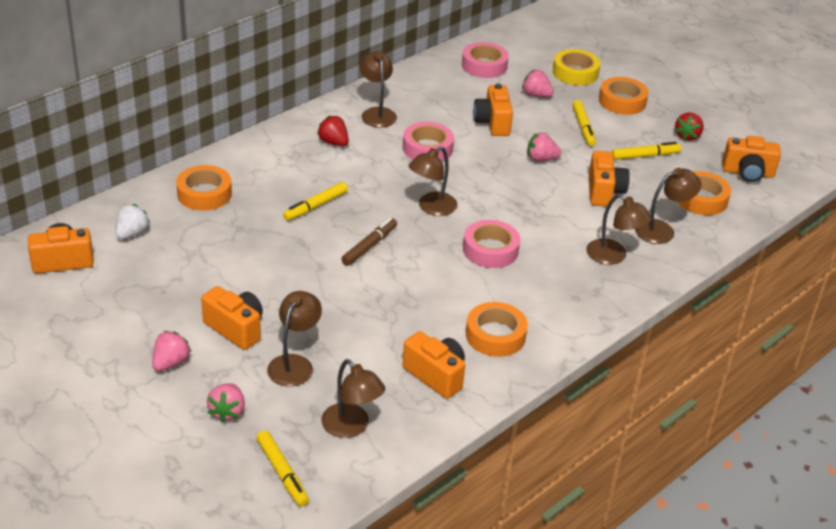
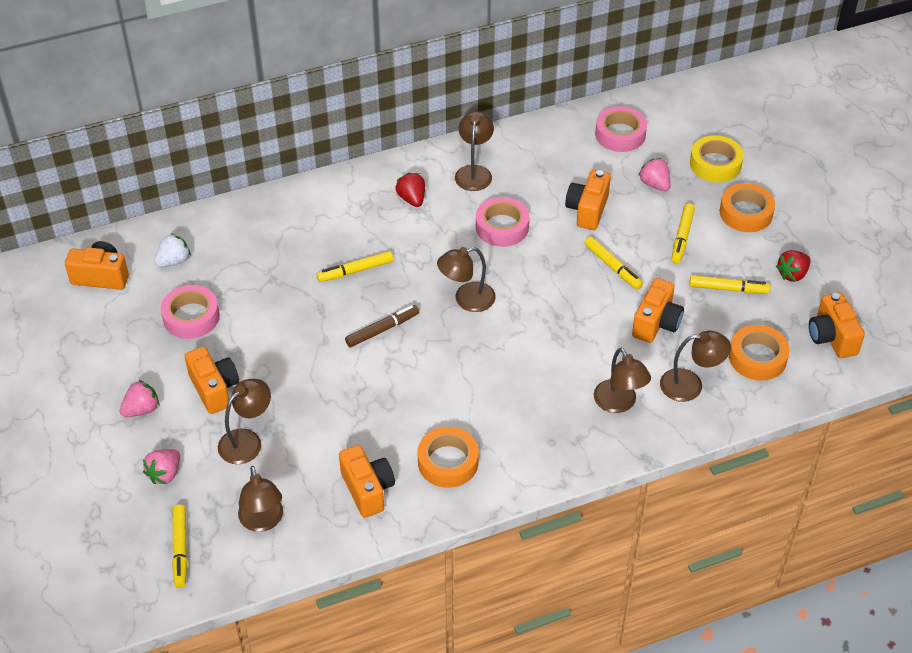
camera: 25 degrees right, 10 degrees up
(204, 194) = (259, 231): orange tape -> none
(490, 250) = (498, 364): pink tape -> pink tape (191, 317)
(541, 159) = (613, 267): pink strawberry -> yellow marker
(748, 173) = (832, 337): orange camera -> orange camera turned 45 degrees clockwise

